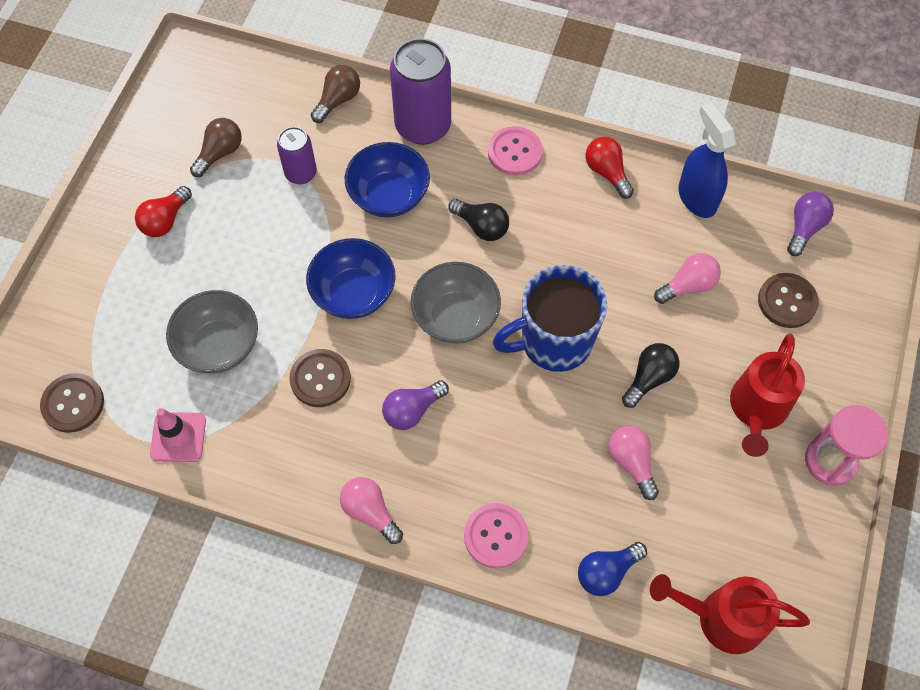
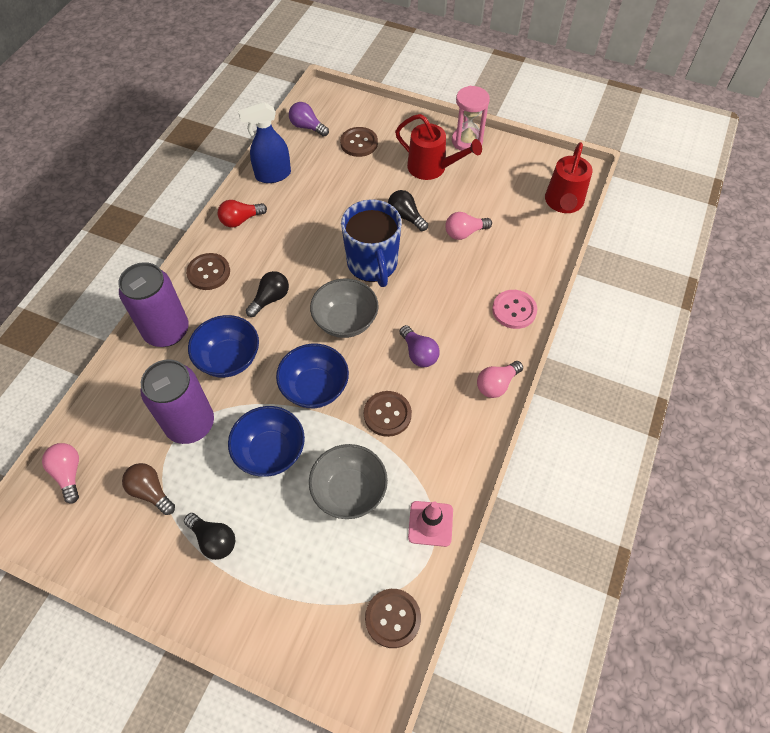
camera: 85 degrees left, 5 degrees down
(165, 220) = (214, 540): red light bulb -> black light bulb
(267, 258) = (270, 452): none -> blue bowl
(301, 173) = (190, 424): purple can -> purple can, size x1.77
(338, 100) = (121, 392): brown light bulb -> none
(515, 152) = (208, 272): pink button -> brown button
(607, 572) = (537, 254): blue light bulb -> none
(688, 286) = (340, 188): pink light bulb -> pink light bulb (69, 473)

